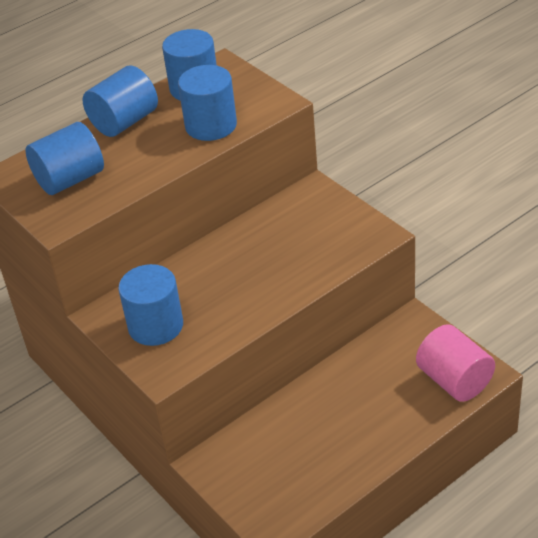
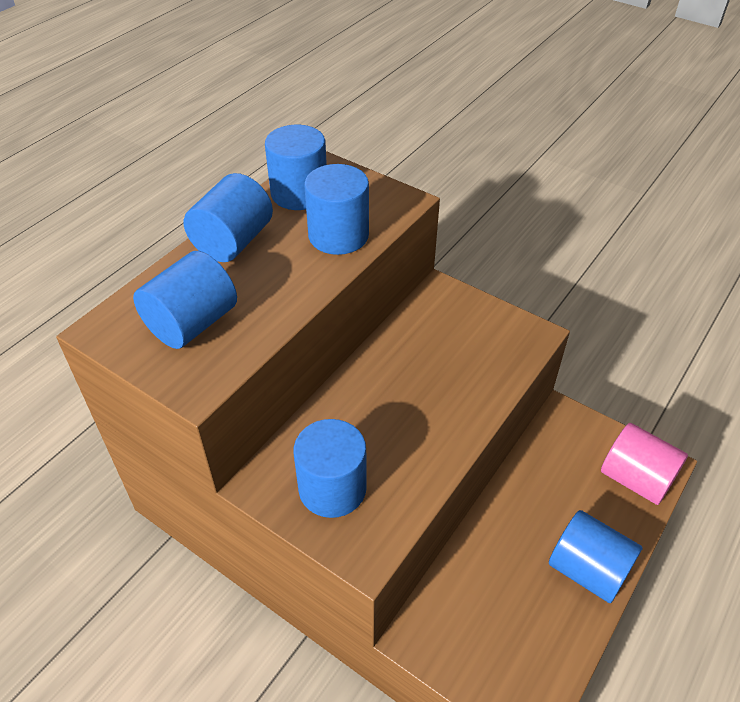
camera: 20 degrees left, 5 degrees up
(373, 441) = (587, 570): none -> blue cylinder

